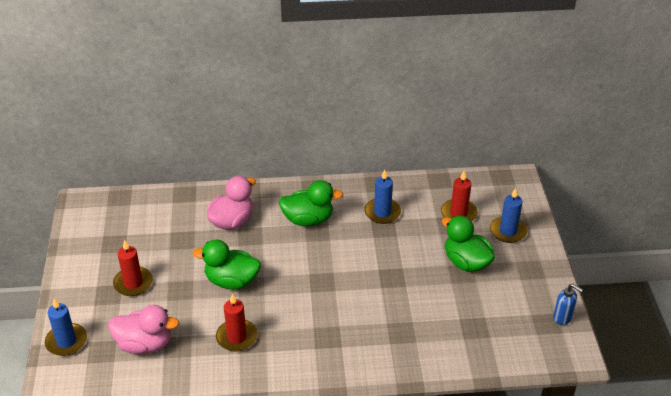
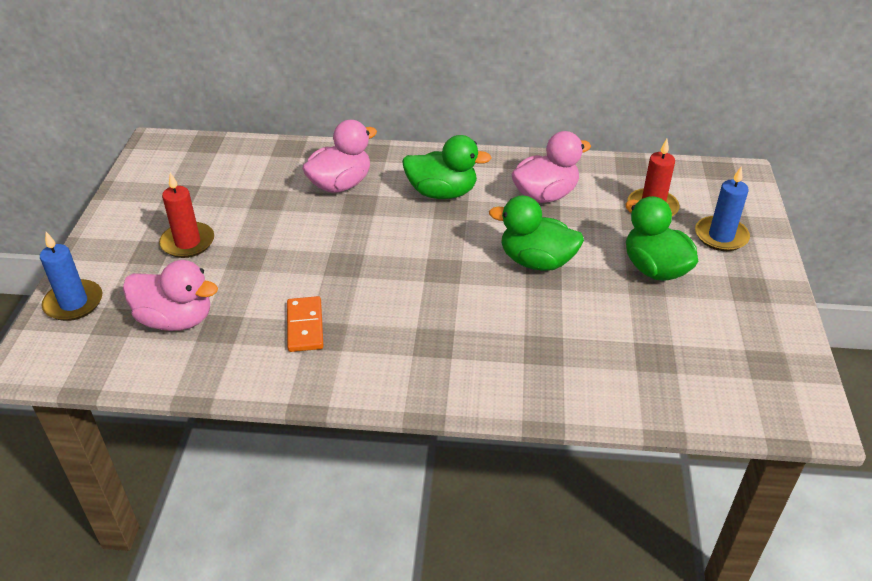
camera: 10 degrees right, 0 degrees up
(231, 281) = (319, 255): green duck -> green duck (536, 261)
(236, 337) = (305, 326): red candle -> orange domino
(382, 212) = (545, 195): blue candle -> pink duck
(562, 318) = (794, 360): blue soap dispenser -> none

